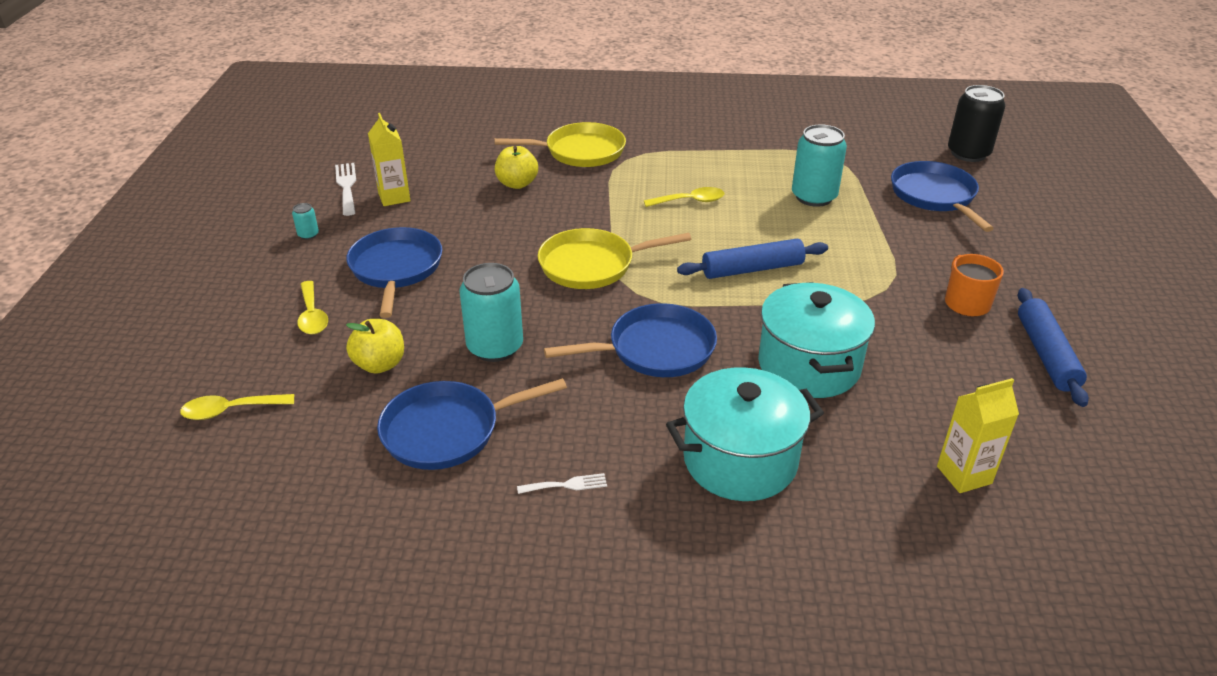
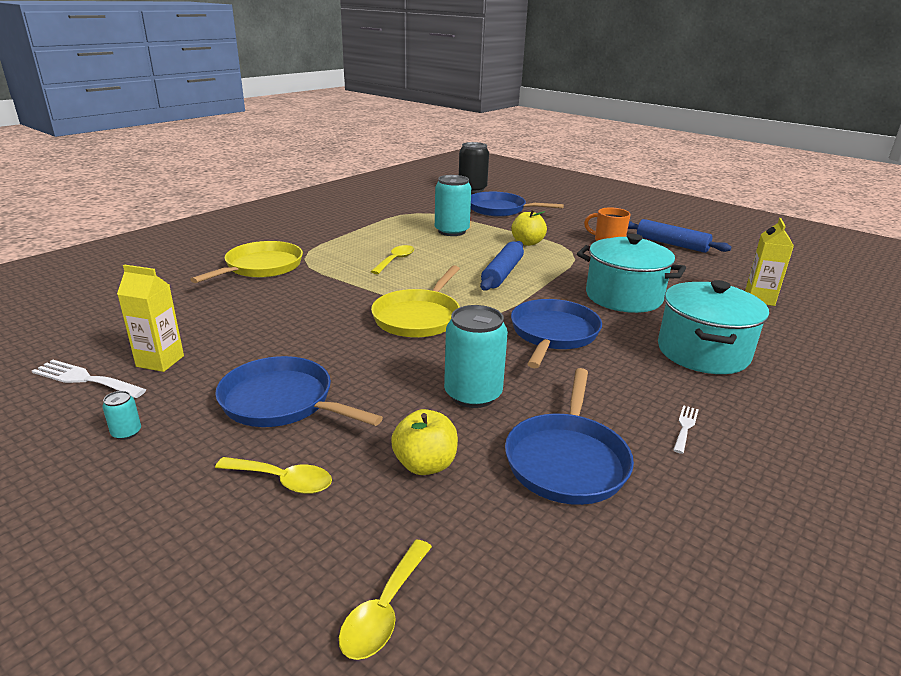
camera: 55 degrees left, 10 degrees down
(517, 184) = (256, 303): yellow apple -> yellow apple (527, 243)

